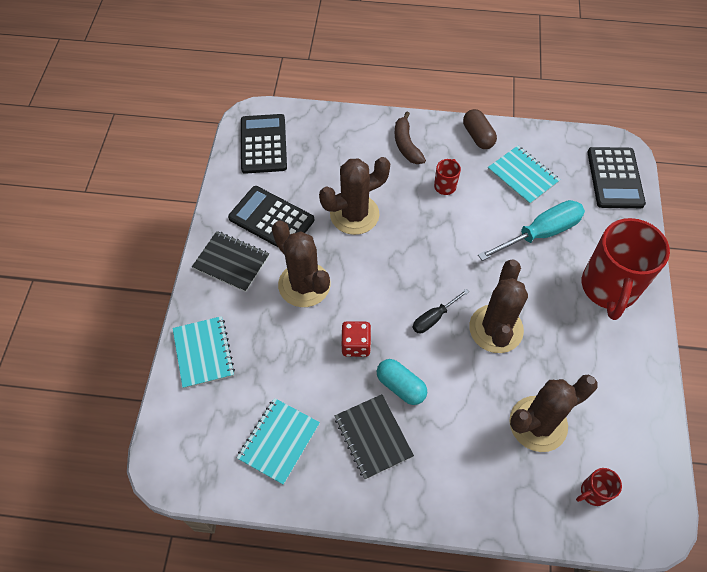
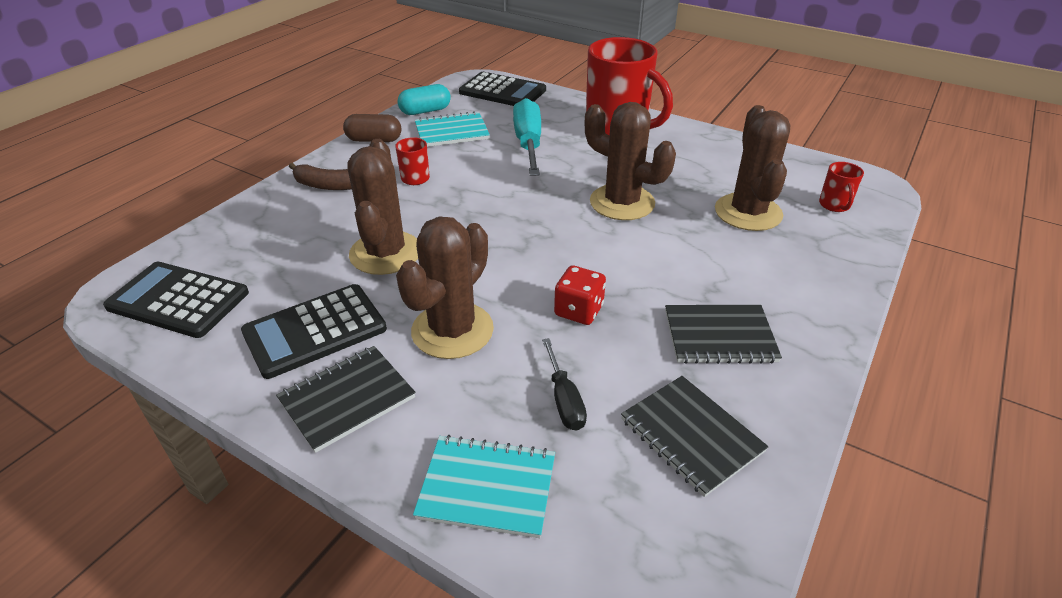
camera: 65 degrees left, 20 degrees down
(278, 441) = (691, 436): turquoise notebook -> black notebook
(304, 285) = (452, 330): brown cactus -> brown cactus turned 45 degrees counterclockwise
(401, 386) = (658, 291): turquoise capsule -> turquoise capsule (425, 111)
(434, 318) = (581, 238): black screwdriver -> black screwdriver (564, 399)

